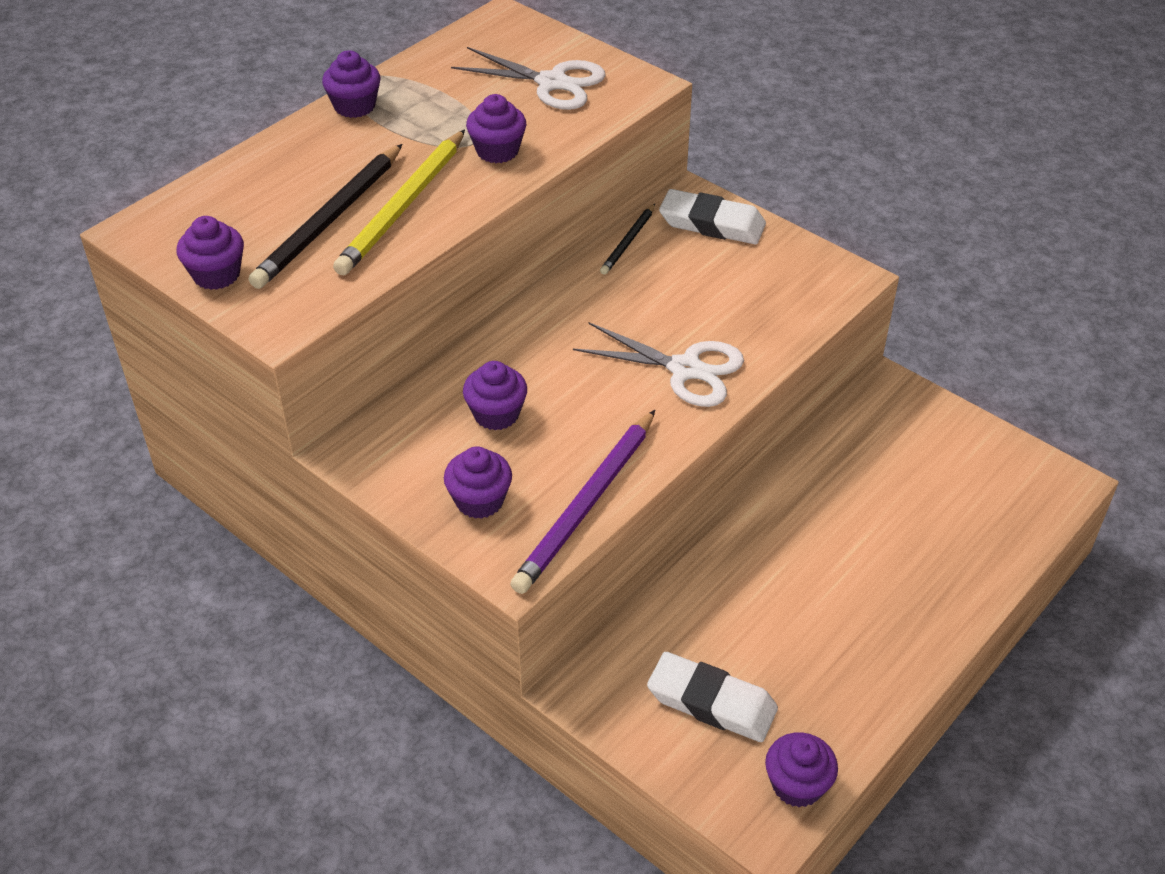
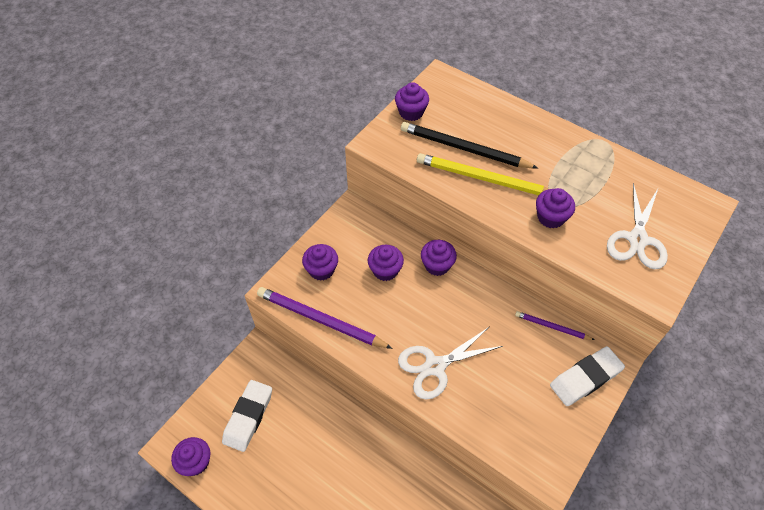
camera: 85 degrees right, 10 degrees up
(354, 106) = (575, 143): purple cupcake -> purple cupcake (437, 265)
(628, 242) = (552, 327): black pencil -> purple pencil
(685, 369) = (435, 366): white scissors -> white scissors turned 45 degrees clockwise
(712, 223) = (585, 378): white eraser -> white eraser turned 45 degrees clockwise

